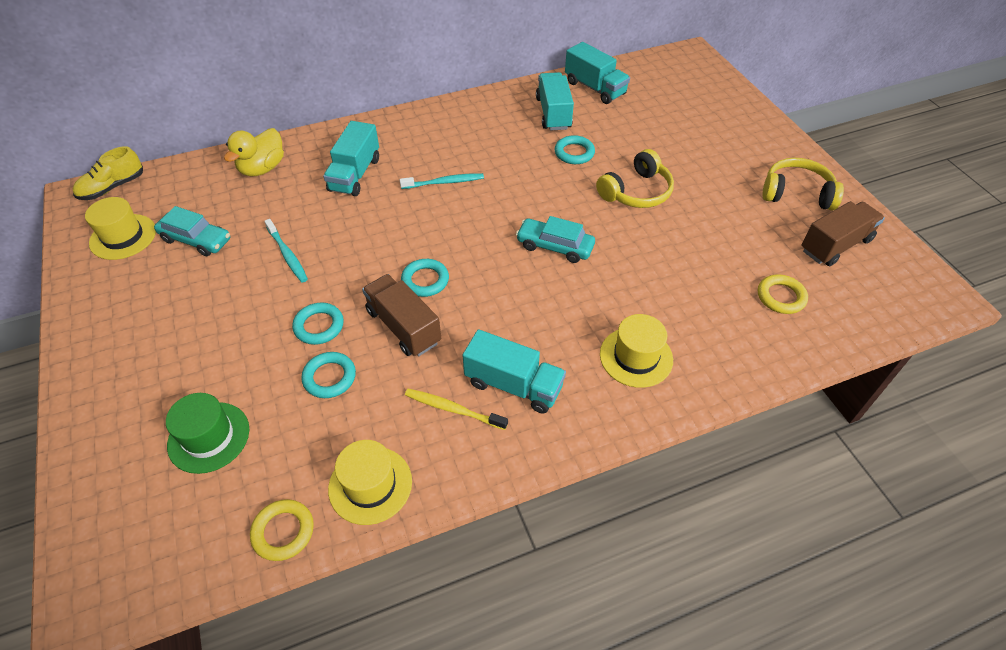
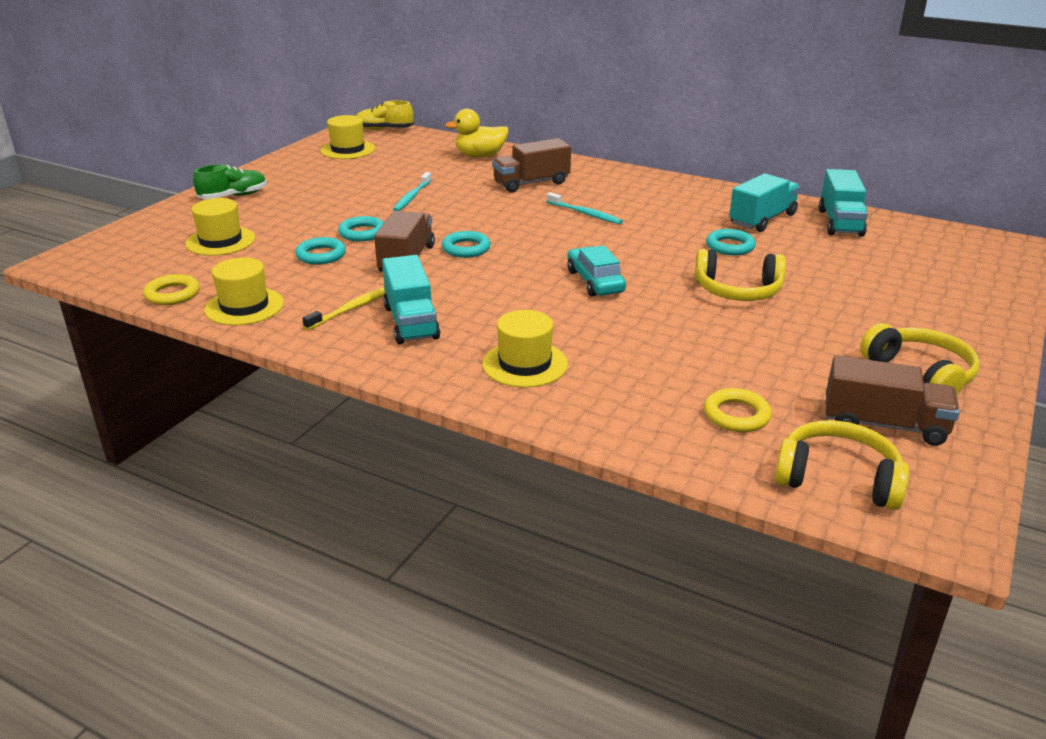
camera: 50 degrees right, 20 degrees down
(113, 376) = (233, 196): none -> green shoe
(196, 240) = (379, 168): turquoise car -> none
(209, 437) = (220, 241): green hat -> yellow hat
(355, 174) = (531, 183): turquoise truck -> brown truck
(452, 409) = (352, 308): yellow toothbrush -> yellow toothbrush turned 60 degrees clockwise
(873, 302) = (838, 478): none -> yellow headphones

